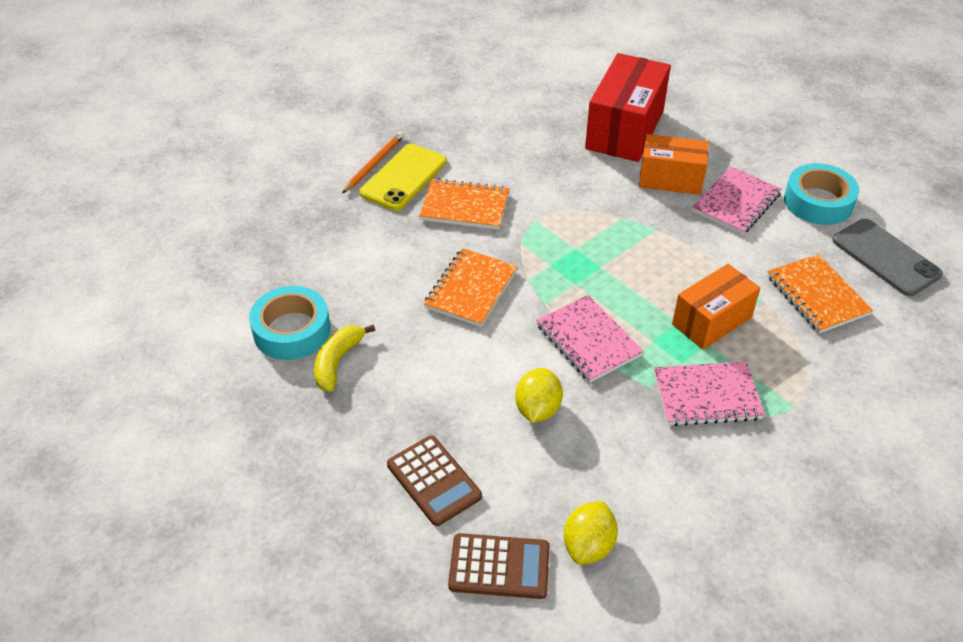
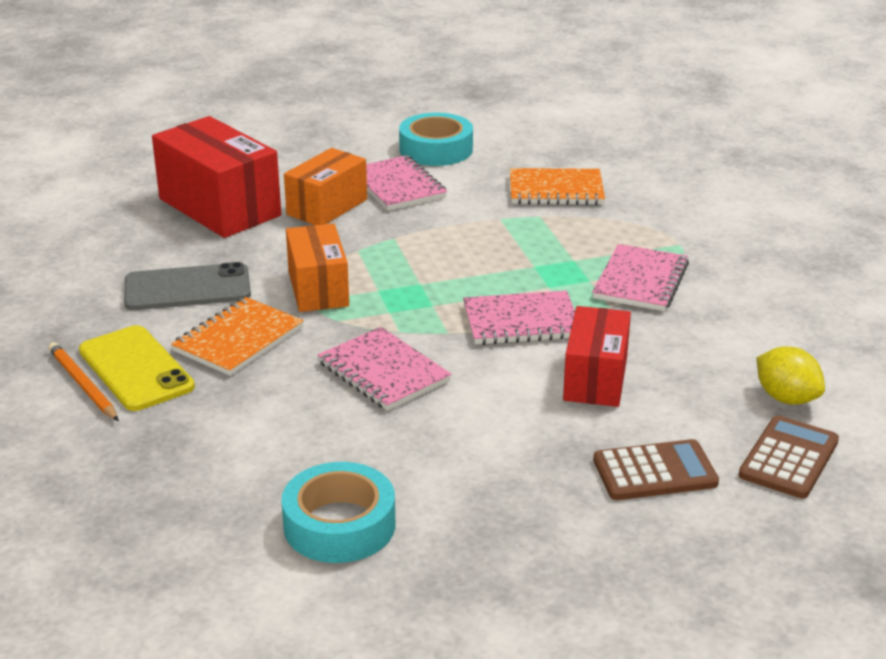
camera: 65 degrees left, 15 degrees down
(338, 362) = (424, 499): yellow banana -> none
(471, 289) = (383, 372): orange notebook -> pink notebook
(537, 409) = (595, 378): yellow lemon -> red box
(711, 321) = (547, 249): orange box -> orange box (318, 289)
(885, 257) = (535, 146): grey phone -> grey phone (187, 288)

